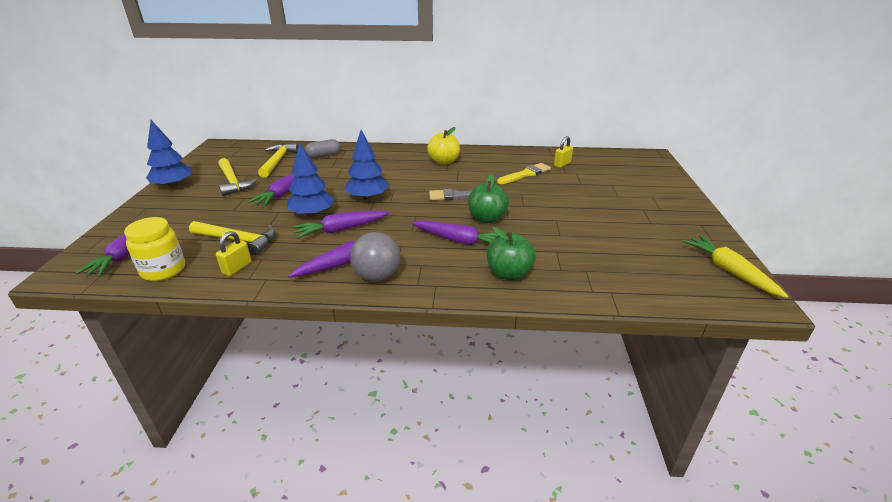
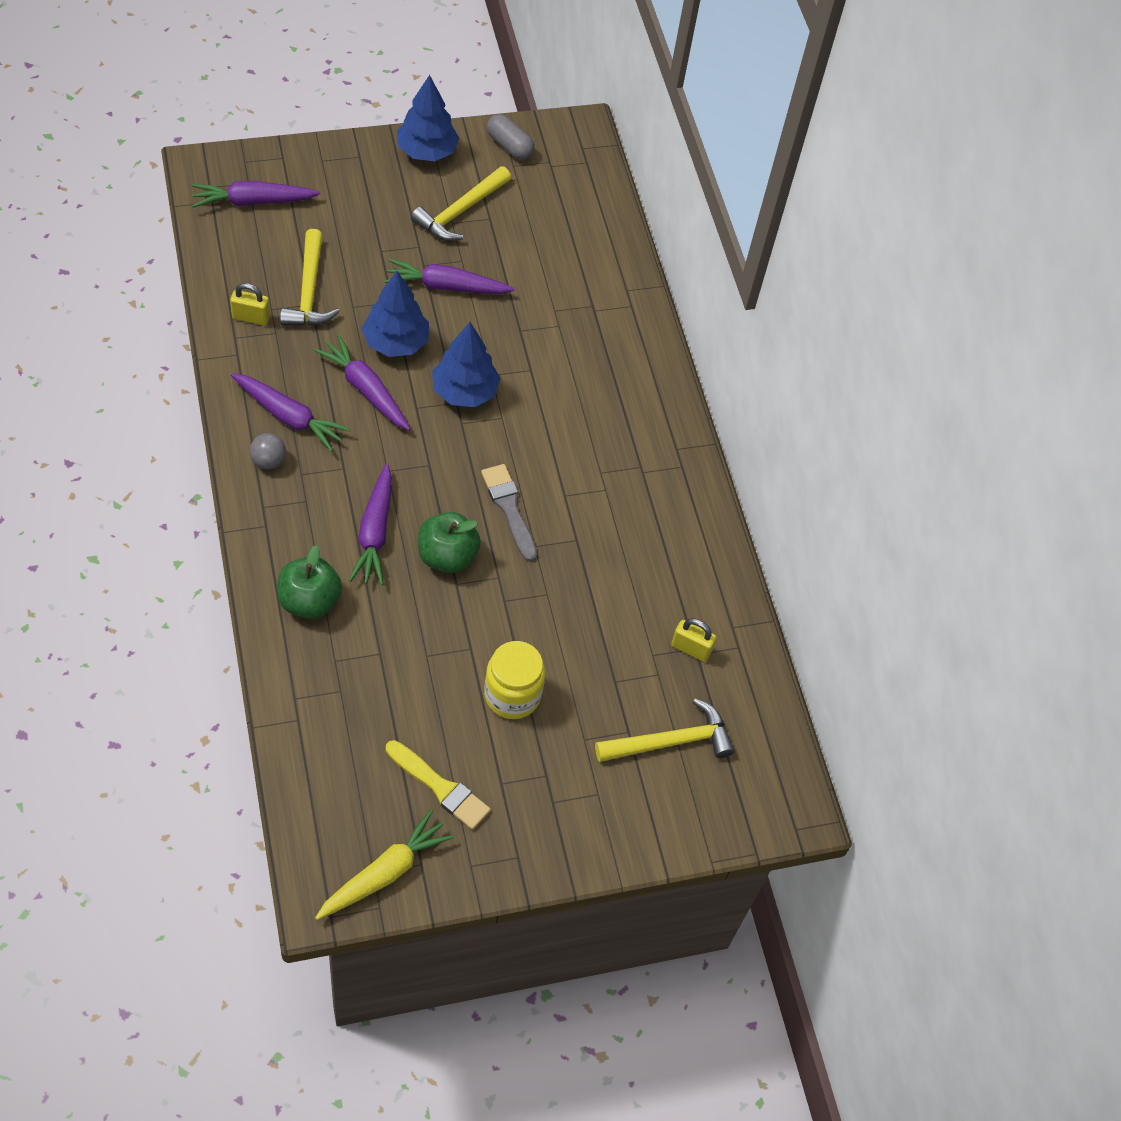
camera: 65 degrees right, 25 degrees up
(163, 270) = (229, 252): yellow jar -> yellow jar (512, 695)
(277, 161) = (550, 233): yellow hammer -> yellow hammer (671, 741)
(324, 155) = (594, 285): grey capsule -> grey capsule (509, 146)
(377, 276) = (268, 461): grey ball -> grey ball, size x0.59
(444, 161) = (633, 461): yellow apple -> none
(525, 174) = (624, 592): yellow brush -> yellow brush (440, 787)

